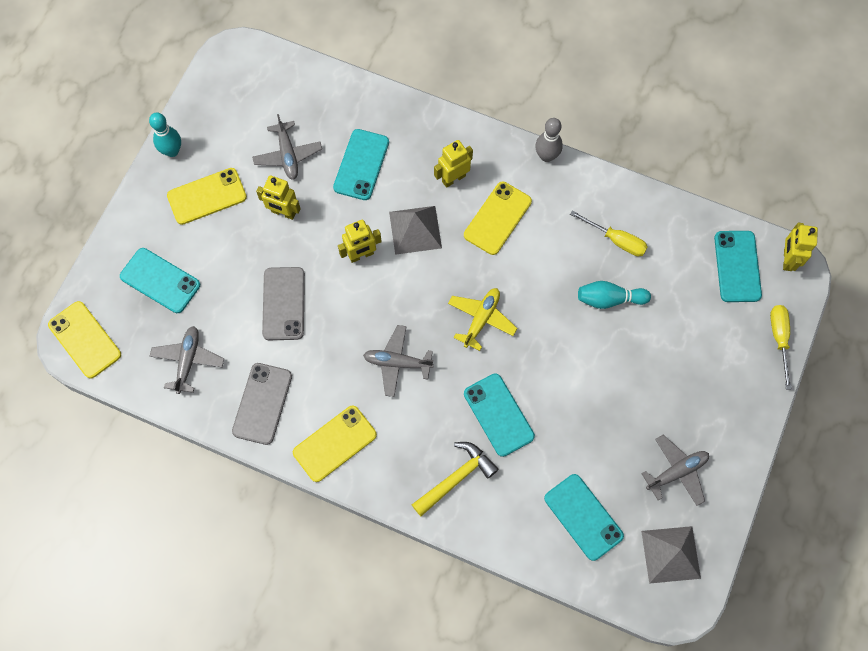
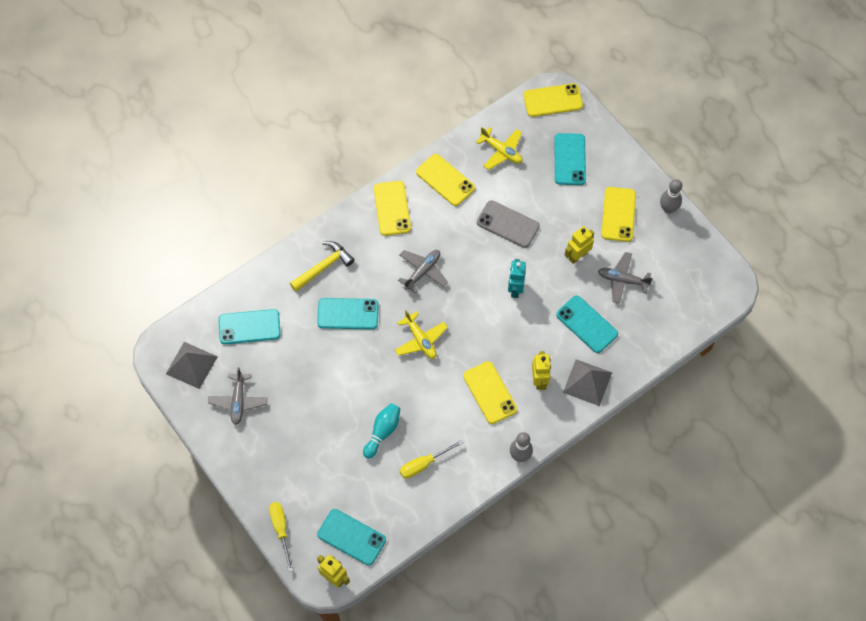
camera: 120 degrees right, 5 degrees down
(160, 281) = (569, 159): turquoise phone -> turquoise phone turned 60 degrees counterclockwise
(172, 151) = (668, 208): turquoise bowling pin -> grey bowling pin
(188, 361) = (501, 151): grey plane -> yellow plane
(262, 403) = (445, 180): grey phone -> yellow phone
(361, 255) = (515, 289): yellow robot -> turquoise robot
(415, 229) = (513, 333): grey pyramid -> grey pyramid (587, 382)
(456, 477) = (324, 266): yellow hammer -> yellow hammer turned 120 degrees counterclockwise
(779, 339) = (281, 530): yellow screwdriver -> yellow screwdriver turned 135 degrees counterclockwise

